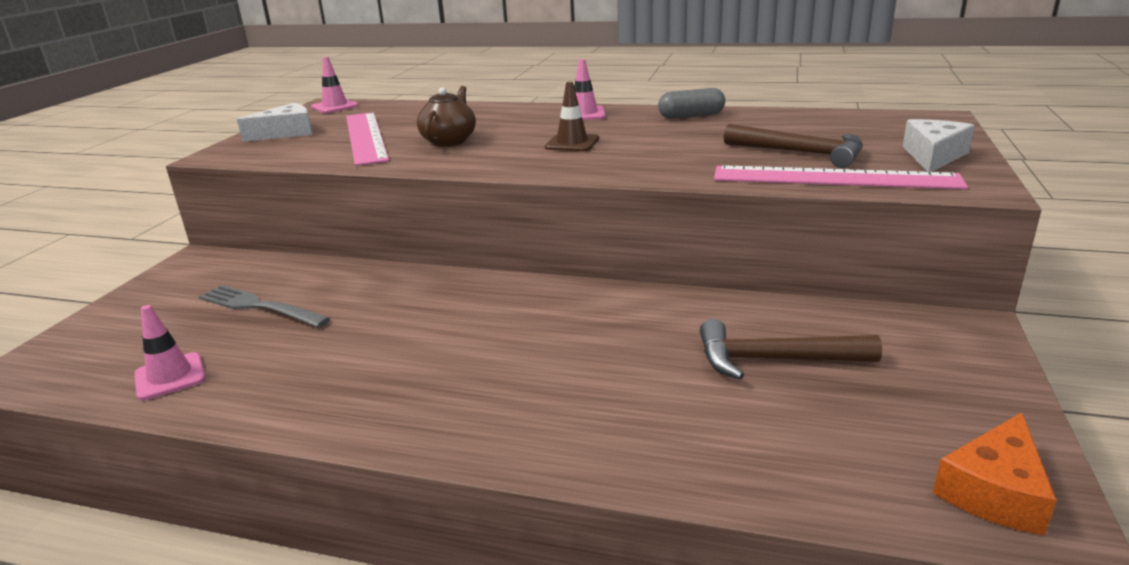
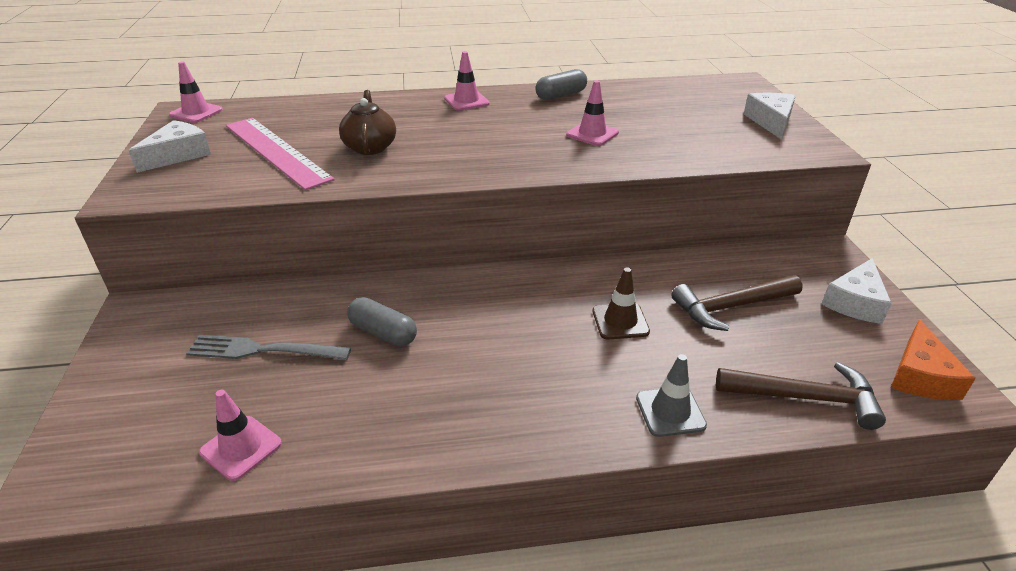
camera: 25 degrees left, 10 degrees up
(372, 312) = (383, 332): none -> grey capsule
(572, 143) = (489, 137): brown traffic cone -> brown traffic cone (620, 321)
(599, 446) = (670, 412): none -> grey traffic cone
(688, 149) = (592, 134): none -> pink traffic cone
(801, 153) = (680, 129): brown hammer -> brown hammer (805, 398)
(834, 178) = (724, 152): pink ruler -> none
(961, 387) = (855, 302): none -> white cheese

